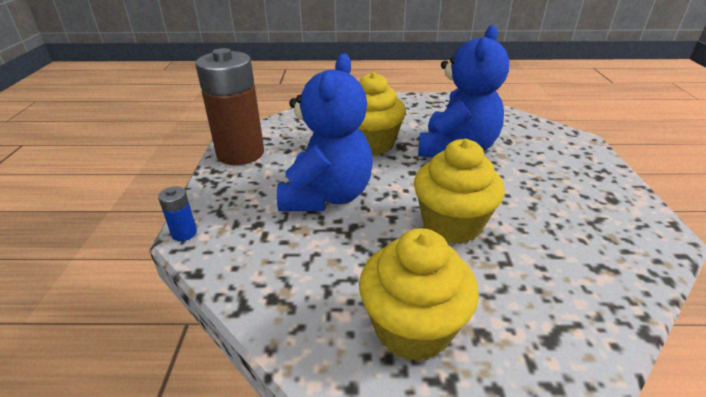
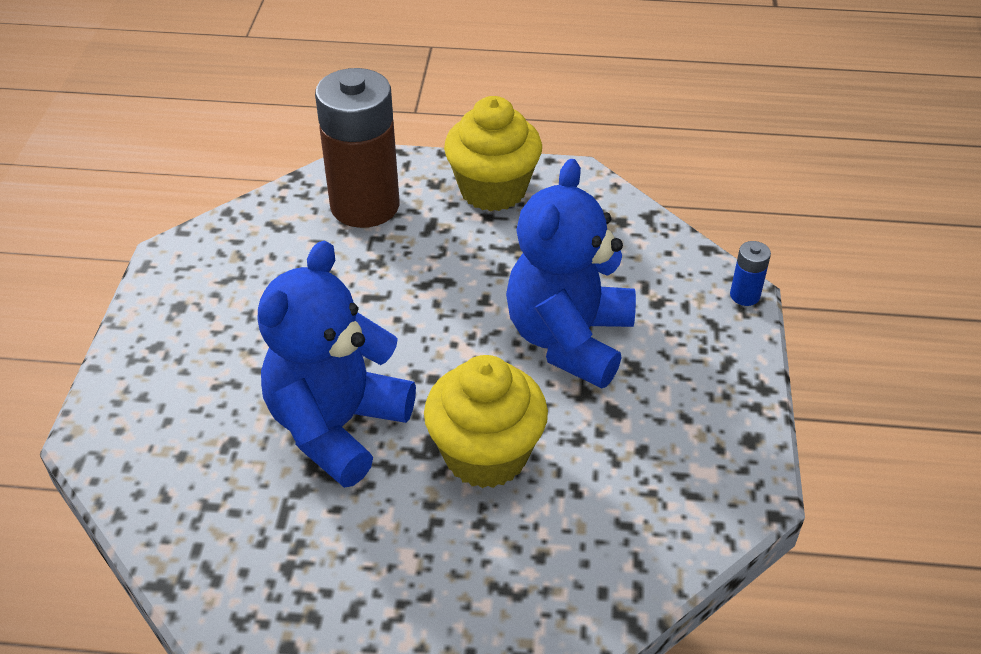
camera: 175 degrees left, 10 degrees up
(240, 153) = (726, 447): brown battery -> brown battery (365, 206)
(451, 224) = (413, 284): yellow cupcake -> none

